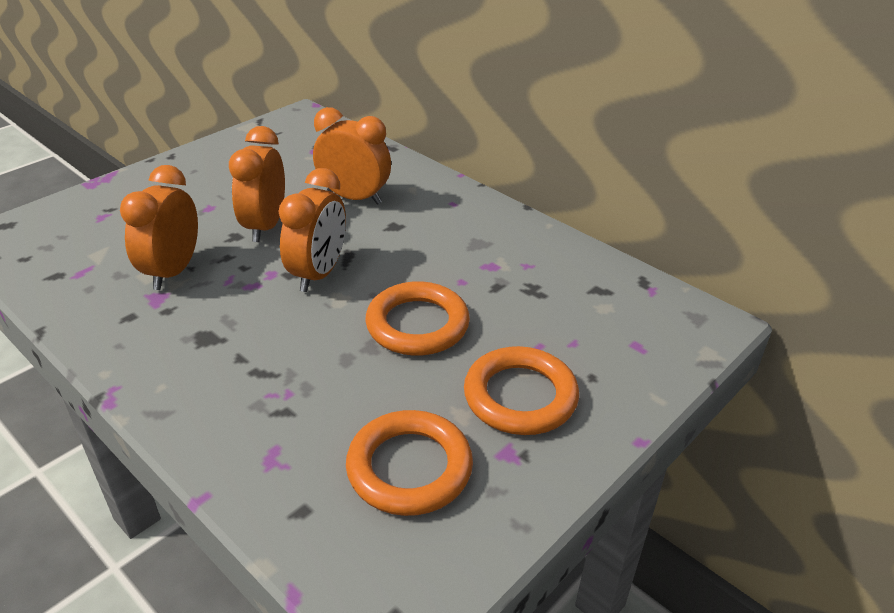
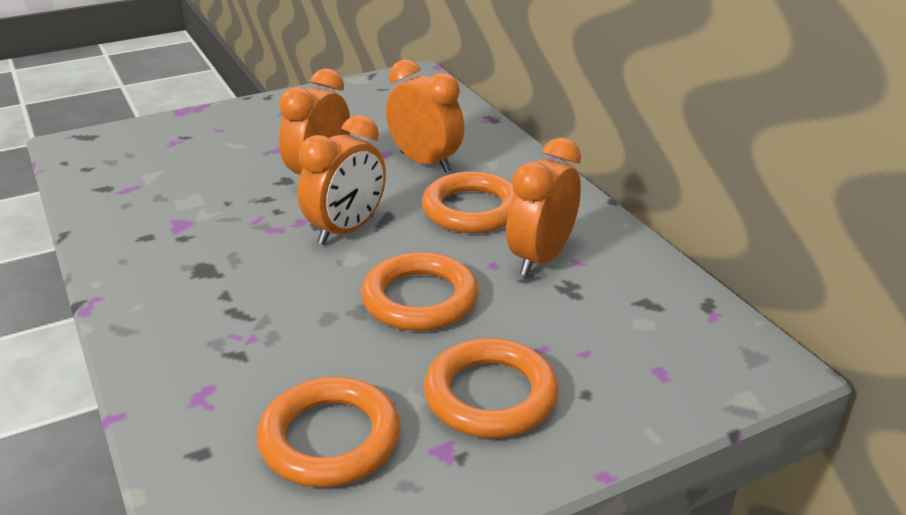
camera: 20 degrees right, 5 degrees down
(173, 271) = (208, 203): orange clock -> orange clock (540, 258)
(418, 234) = (472, 209): none -> orange ring

